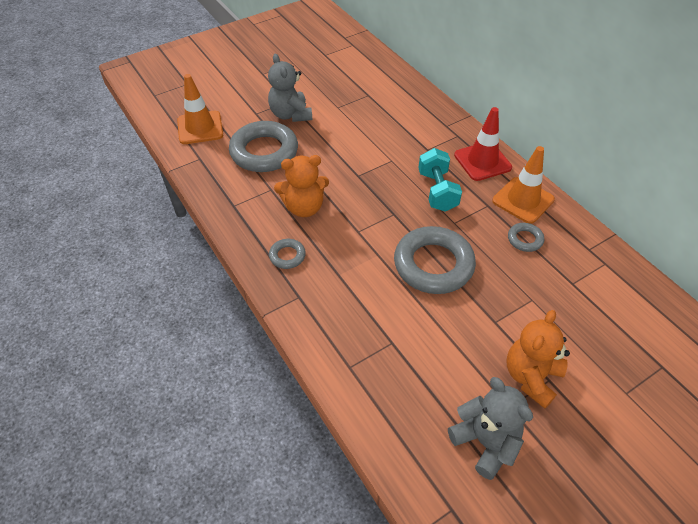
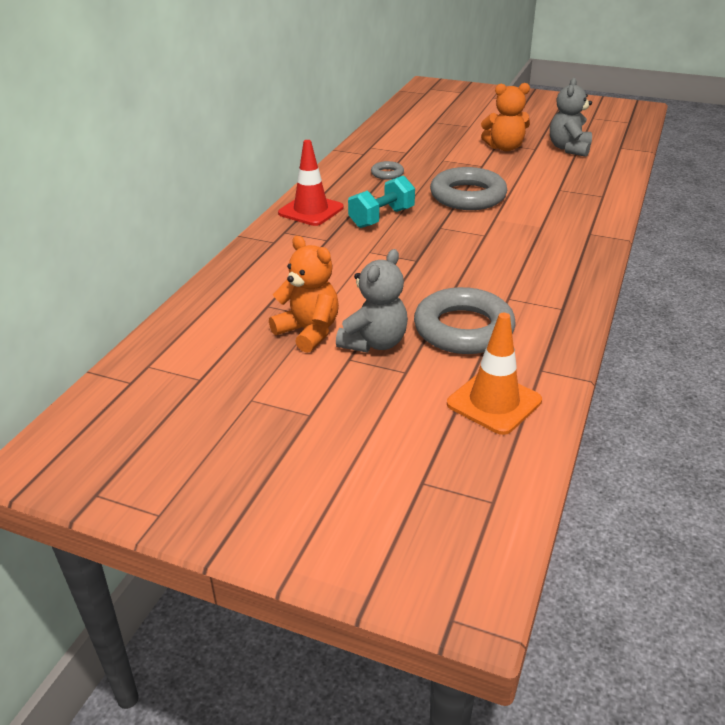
camera: 125 degrees left, 15 degrees down
(287, 256) = (564, 254): grey ring -> none
(304, 207) = (501, 270): orange teddy bear -> orange teddy bear (308, 332)
(523, 200) = (341, 184): orange traffic cone -> none

